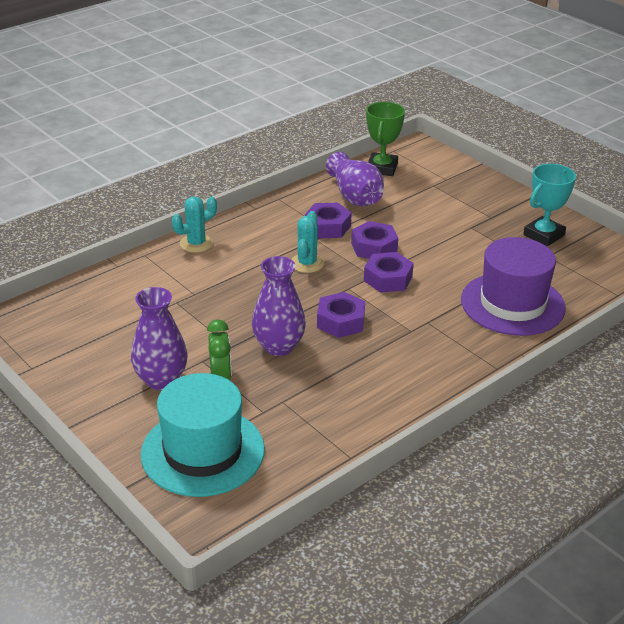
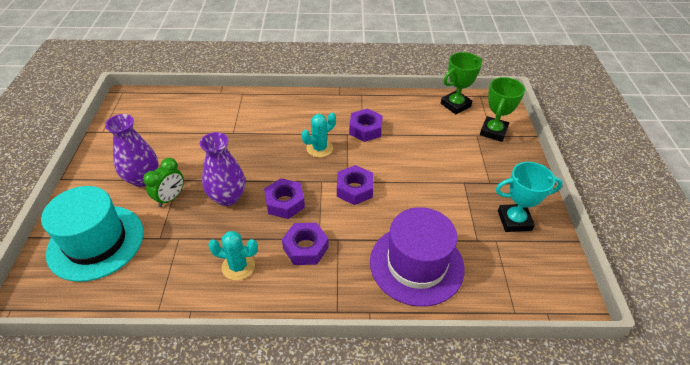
camera: 40 degrees right, 10 degrees up
(196, 243) = (277, 100): turquoise cactus -> turquoise cactus (238, 266)
(355, 196) = (411, 116): purple vase -> none
(374, 247) = (376, 160): purple nut -> purple nut (305, 248)
(444, 176) = (493, 132): none -> green trophy

